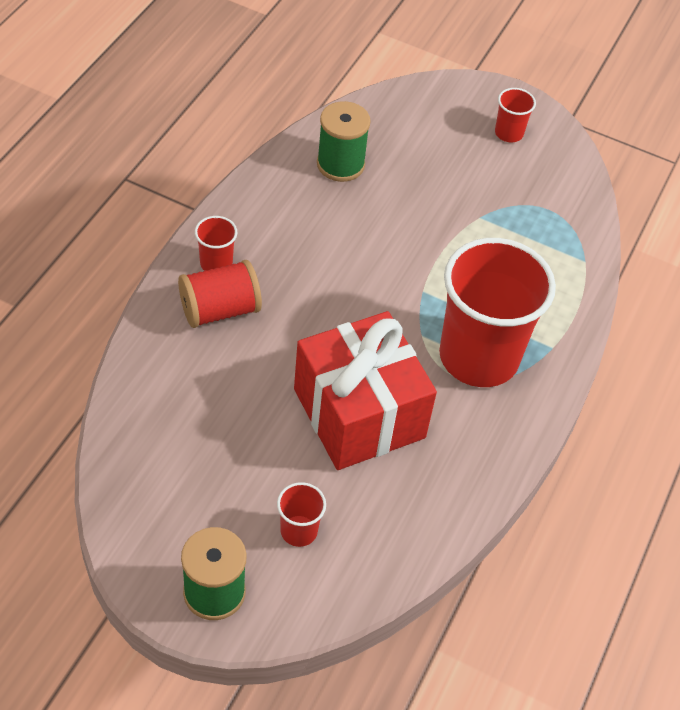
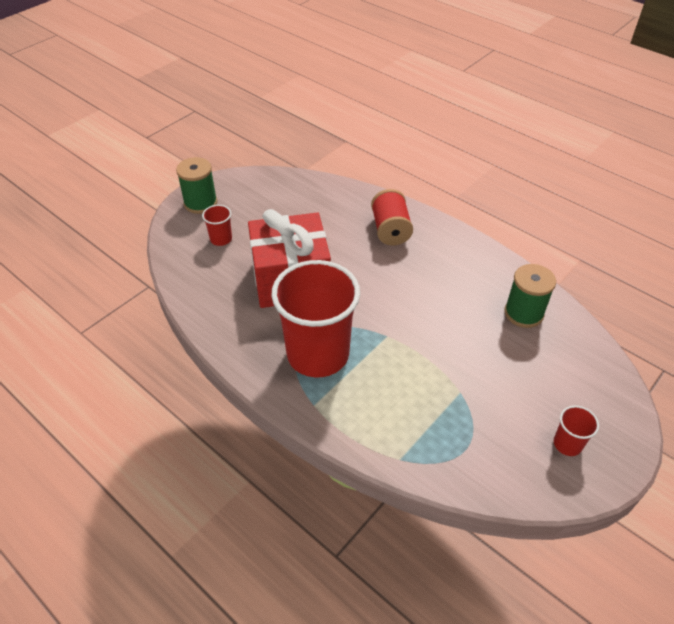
camera: 110 degrees right, 5 degrees down
(216, 263) = (430, 233): red cup -> none

